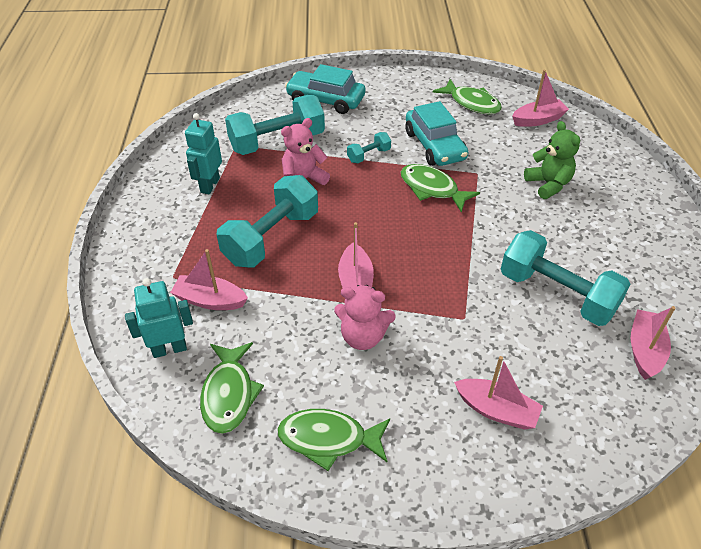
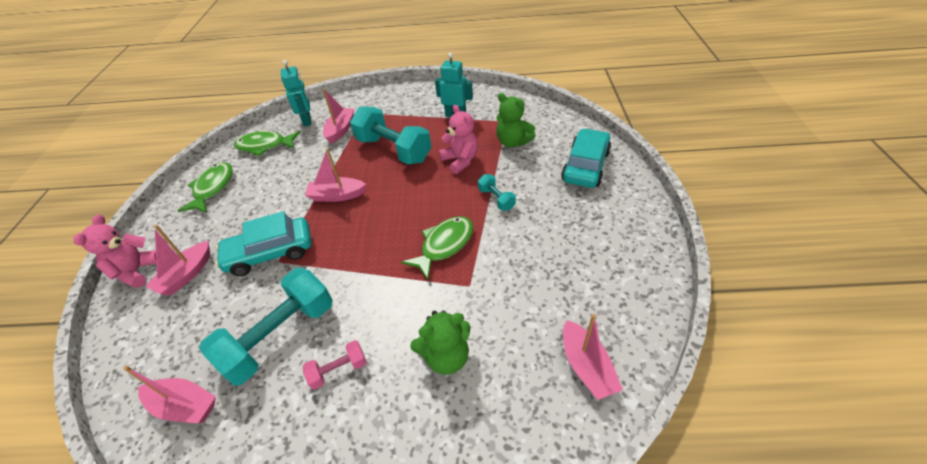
camera: 95 degrees right, 0 degrees up
(277, 142) = (513, 142): turquoise dumbbell -> green teddy bear
(363, 336) = (283, 201): pink teddy bear -> pink teddy bear (137, 271)
(435, 145) = (516, 250): turquoise car -> turquoise car (270, 253)
(471, 103) = (610, 290): green fish -> none
(578, 246) = (338, 370): none -> pink dumbbell

